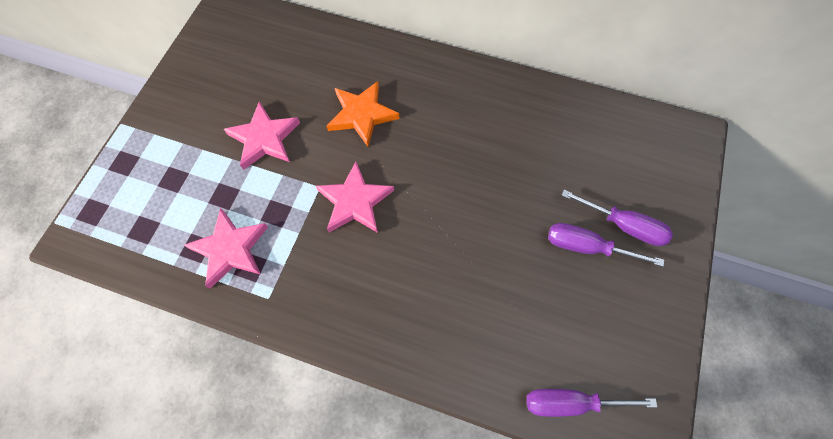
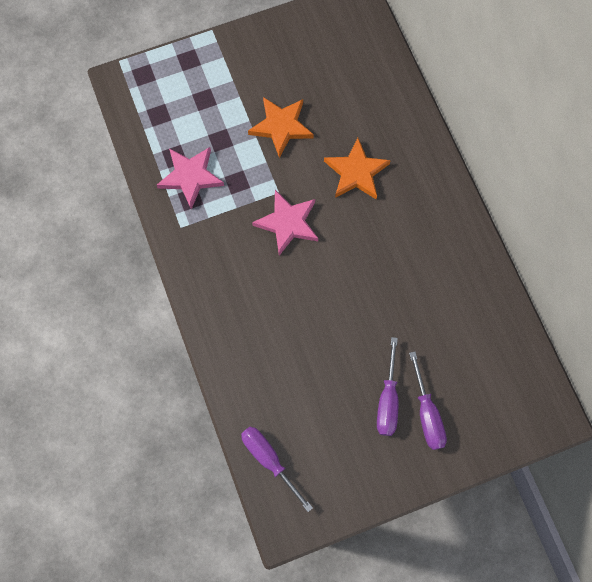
camera: 50 degrees right, 5 degrees up
(264, 138) = (281, 126): pink star -> orange star
(587, 247) = (387, 399): purple screwdriver -> purple screwdriver turned 150 degrees counterclockwise

